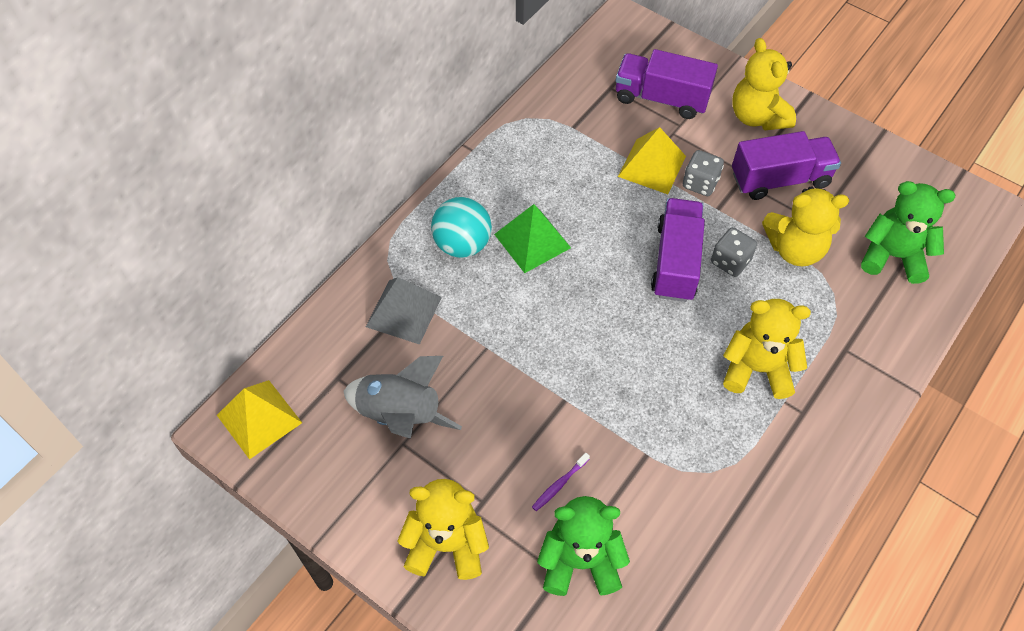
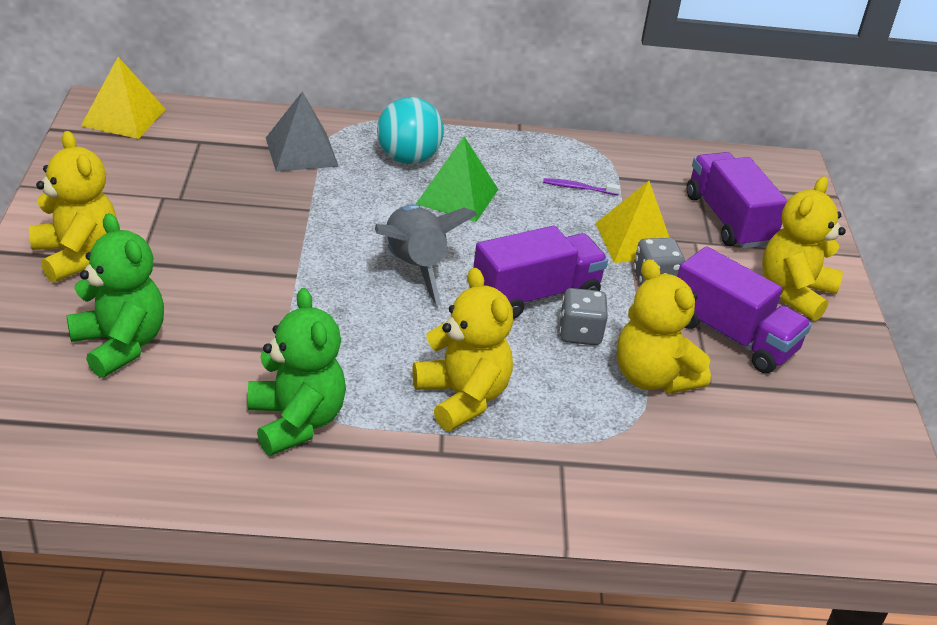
camera: 50 degrees right, 20 degrees down
(400, 415) = (190, 185): grey rocket -> grey rocket (414, 267)
(559, 484) = (196, 303): purple toothbrush -> purple toothbrush (578, 188)
(893, 256) = (737, 463): green teddy bear -> green teddy bear (296, 421)

